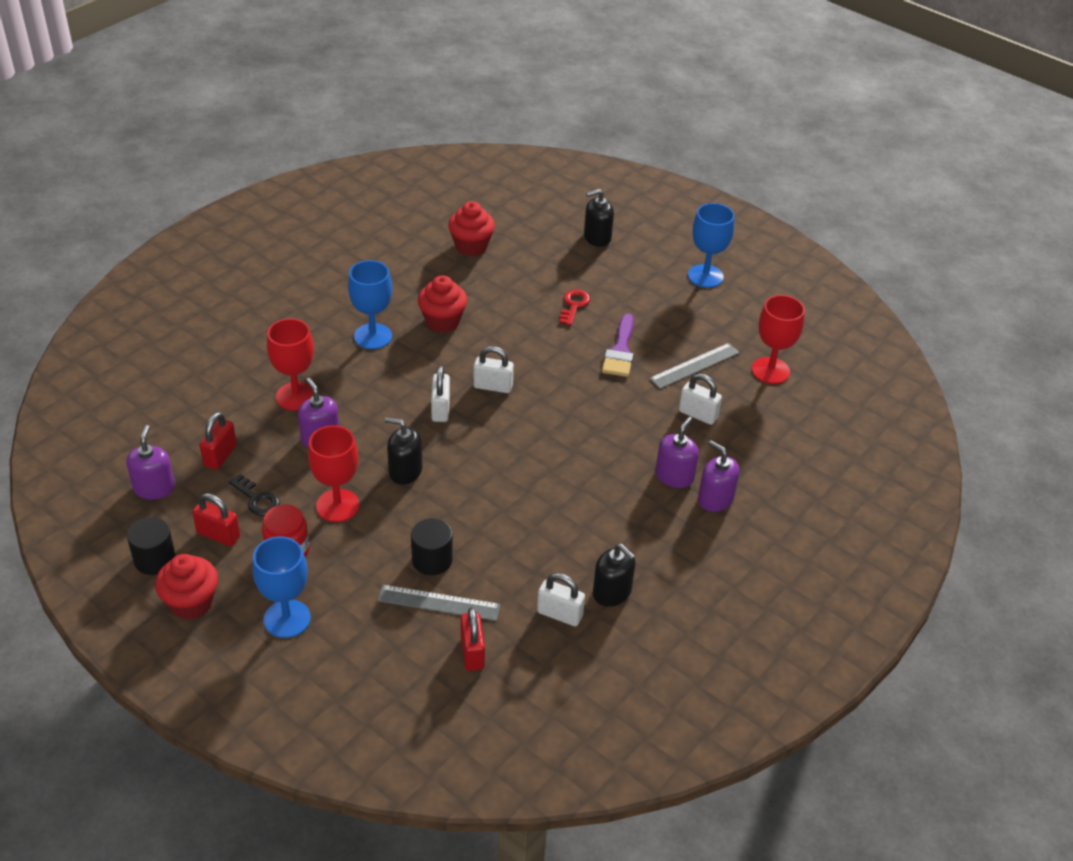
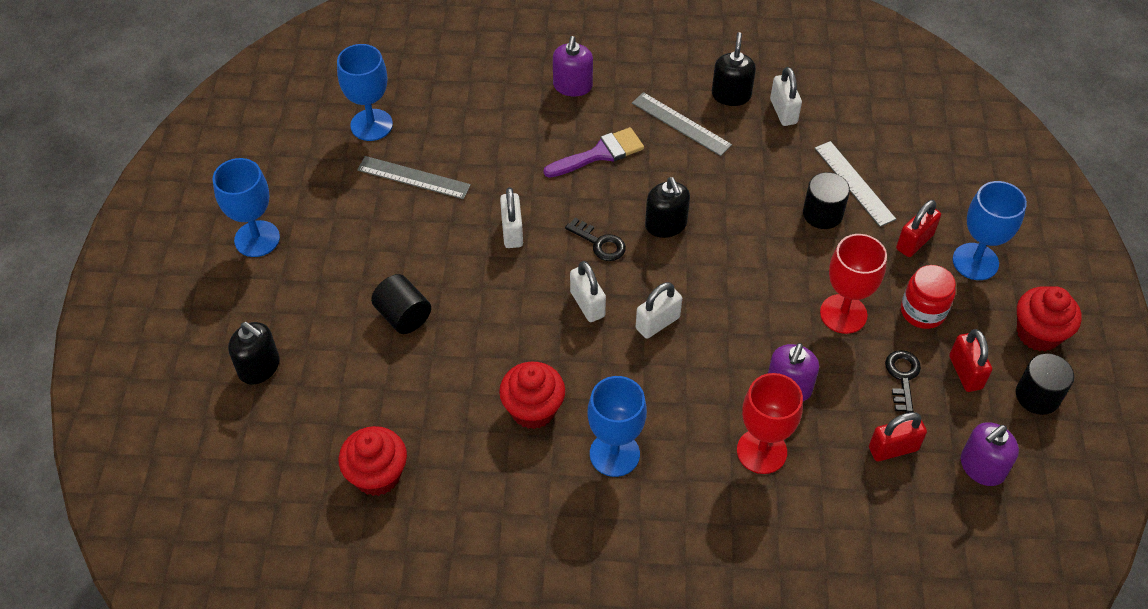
camera: 125 degrees left, 10 degrees up
(405, 471) = (756, 295): black soap dispenser -> black soap dispenser (666, 225)
(472, 652) = (871, 137): red padlock -> red padlock (914, 242)
(538, 421) = (599, 243): none -> black key
(574, 305) = (403, 316): red key -> black cylinder
(610, 538) = (681, 124): none -> grey ruler
(620, 351) = (442, 240): purple brush -> purple brush (600, 154)
(674, 476) = (572, 121): purple soap dispenser -> none
(698, 414) = (480, 143): white padlock -> white padlock (512, 232)
(770, 370) = (371, 125): red goblet -> blue goblet

